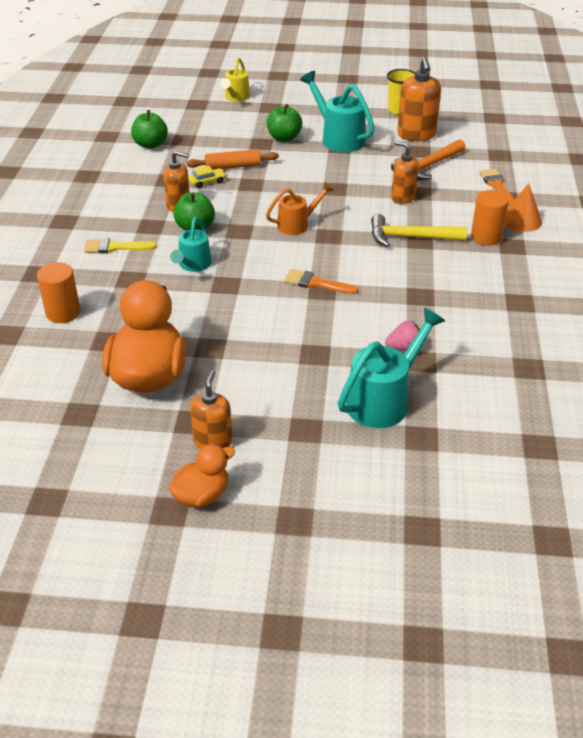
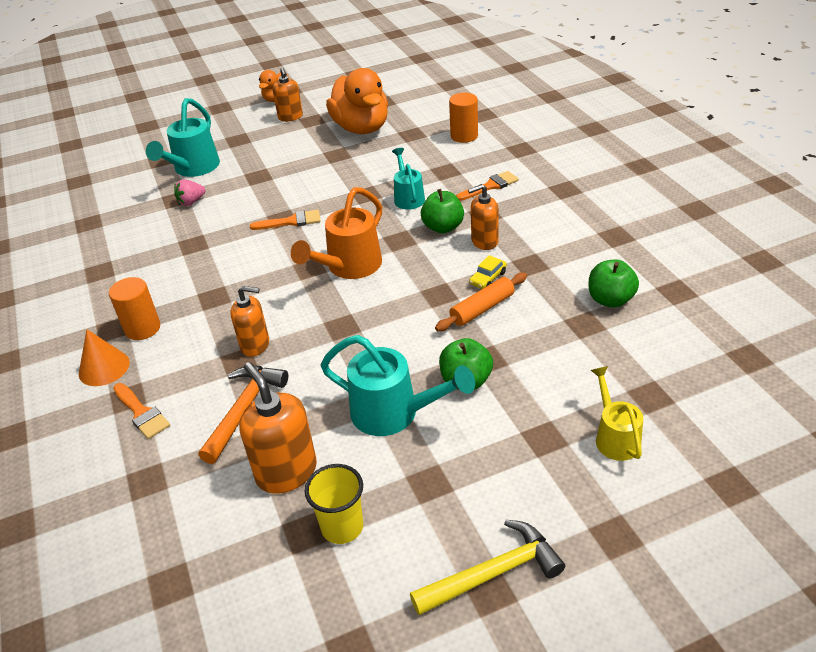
camera: 155 degrees right, 0 degrees up
(114, 247) = (490, 186): yellow brush -> orange brush
(297, 224) = (349, 267): orange watering can -> orange watering can, size x1.60
(410, 237) = (225, 297): yellow hammer -> yellow hammer (493, 573)

